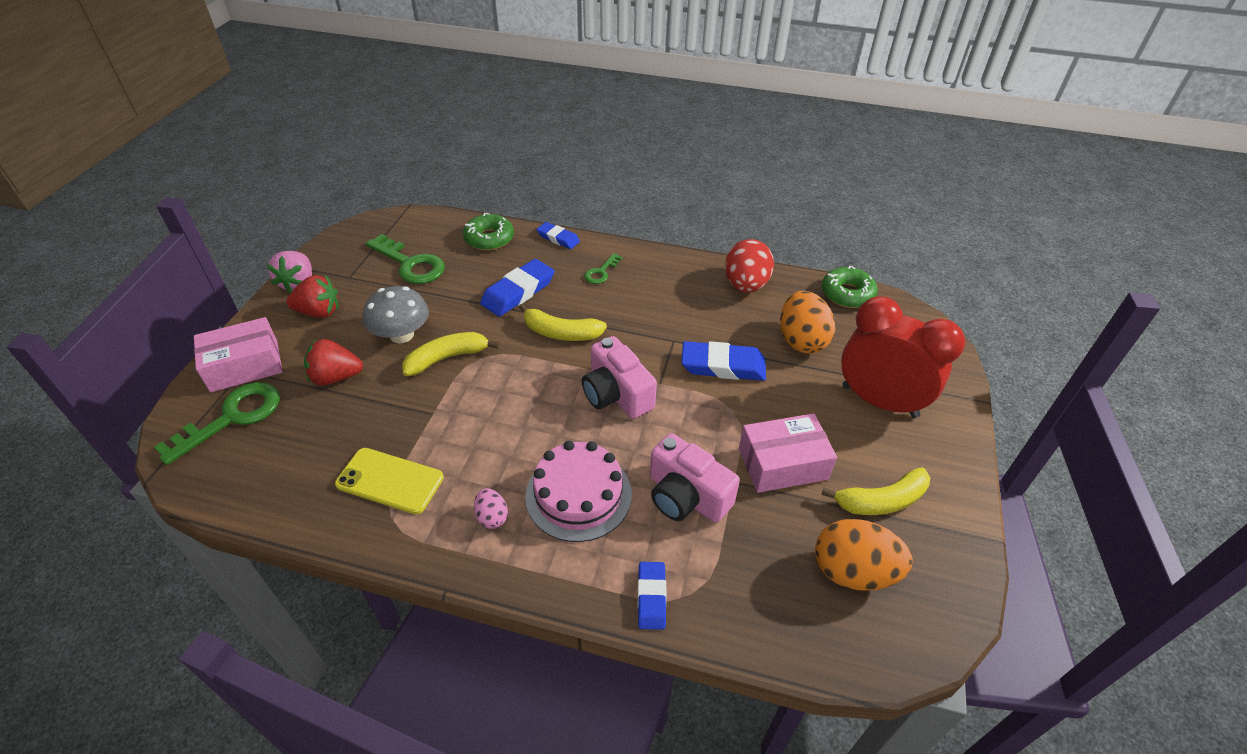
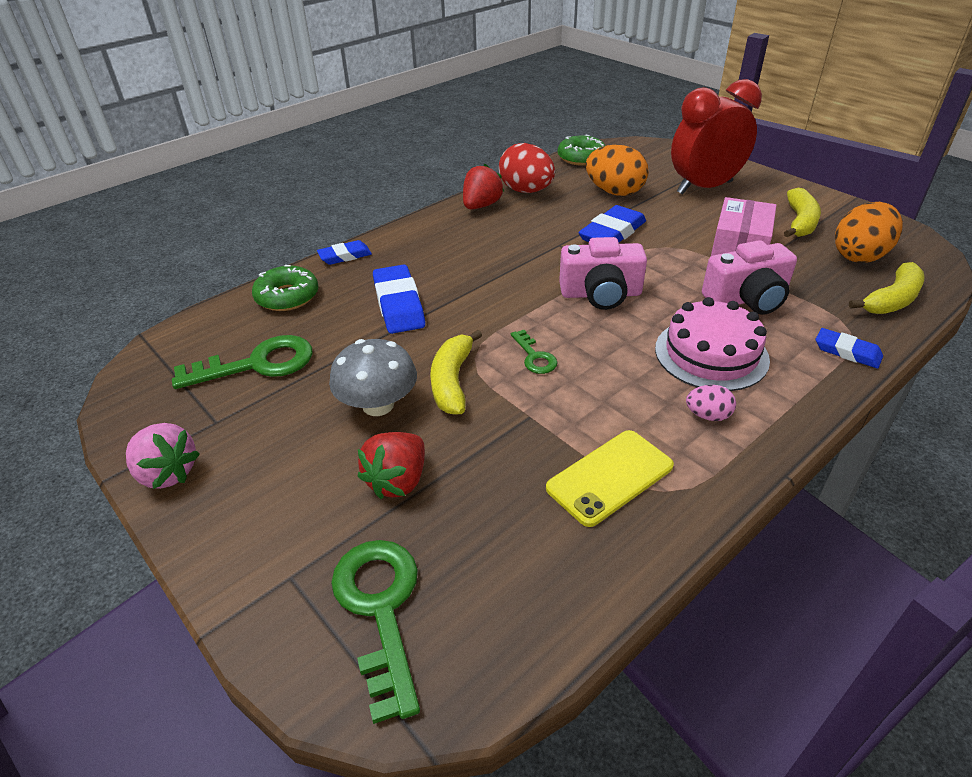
camera: 55 degrees left, 5 degrees down
(244, 365) = (283, 571): pink box -> none
(319, 312) = (254, 466): red strawberry -> red strawberry (481, 206)
(561, 333) = (488, 298): yellow banana -> yellow banana (892, 300)
(601, 272) = (427, 249): green key -> green key (534, 357)

